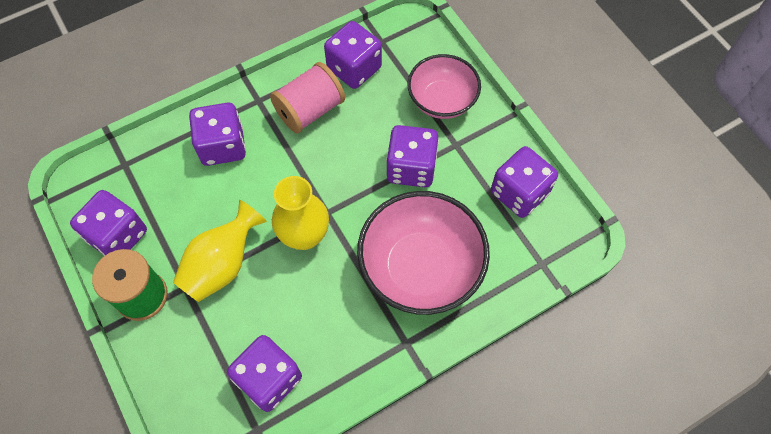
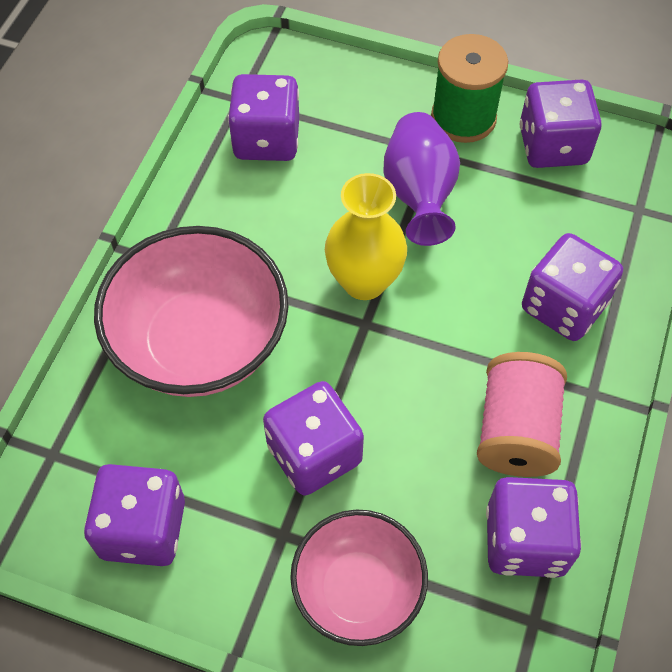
camera: 140 degrees right, 5 degrees down
(222, 264) = (419, 195): yellow vase -> purple vase

